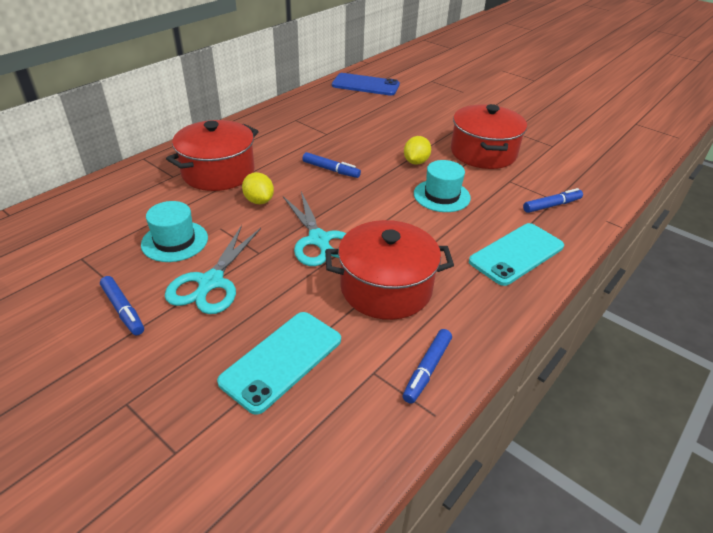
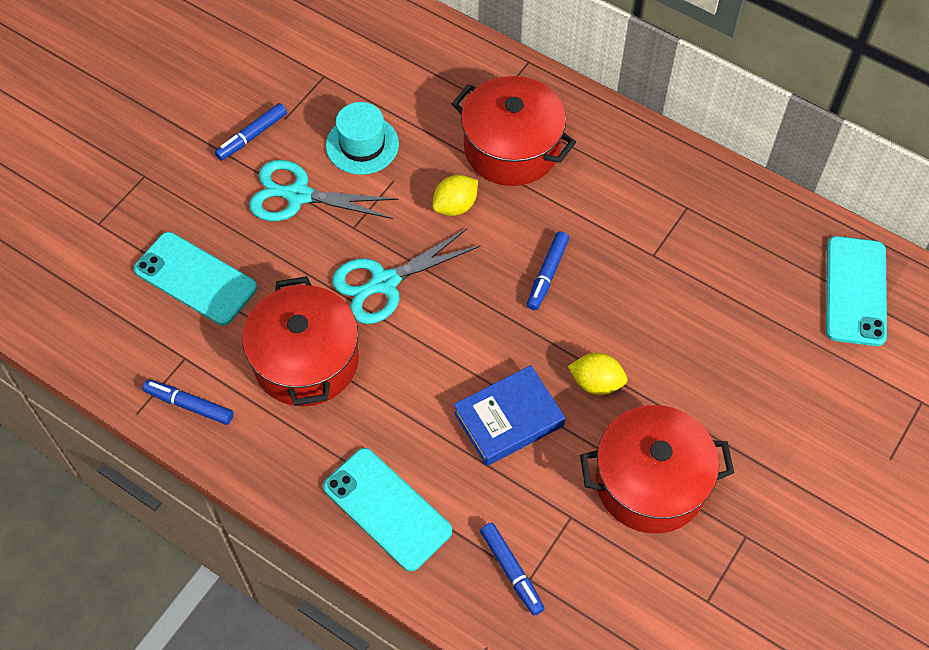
camera: 85 degrees right, 20 degrees up
(365, 85) = (855, 291): blue phone -> turquoise phone
(441, 196) = (508, 419): turquoise hat -> blue book

